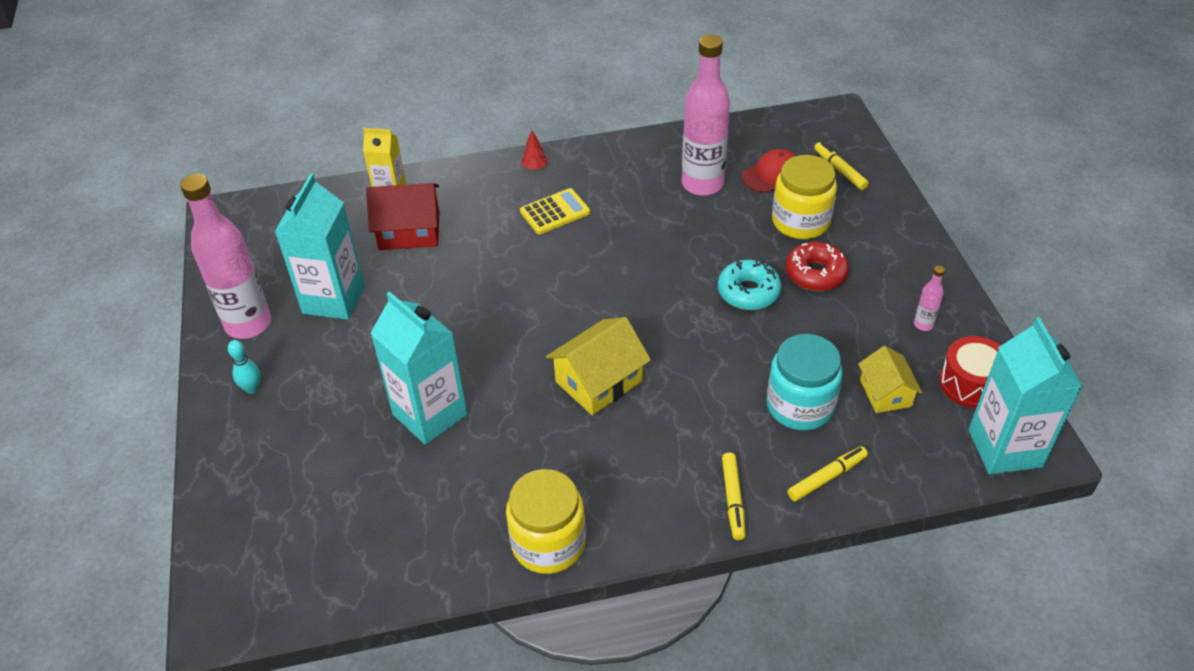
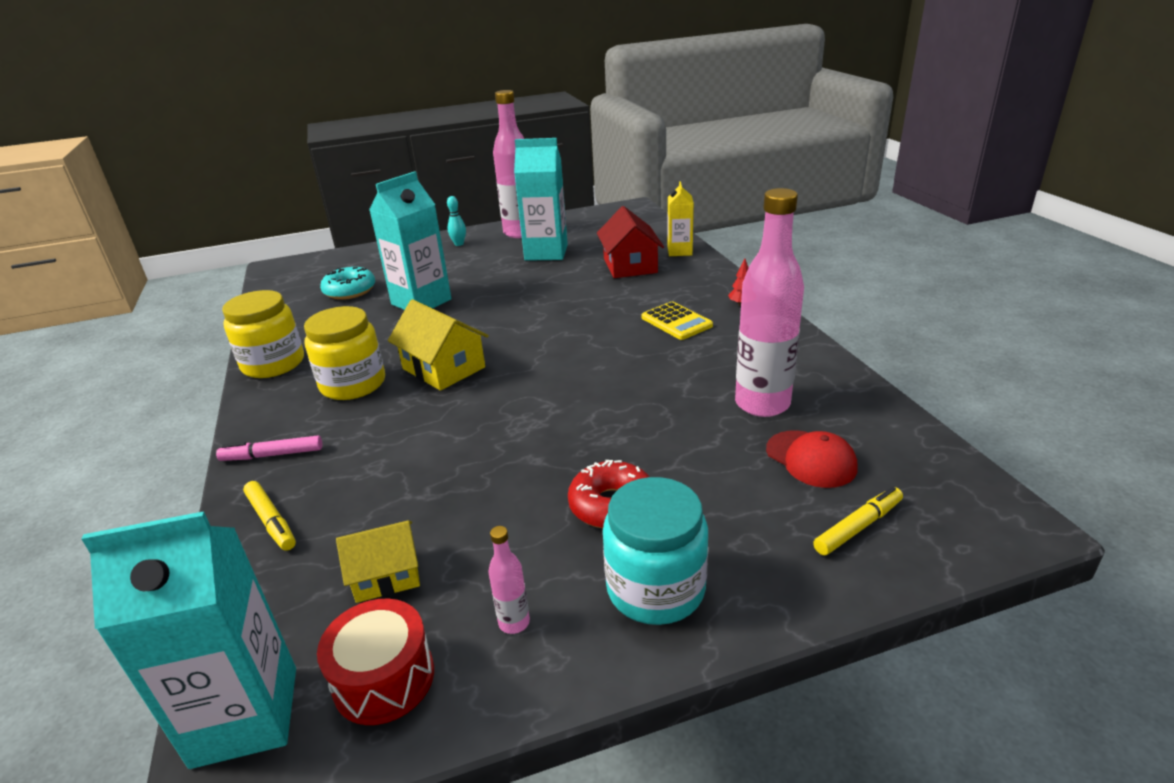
camera: 85 degrees right, 15 degrees down
(733, 499) = (272, 455): yellow marker -> pink marker
(748, 292) = (571, 450): turquoise donut -> turquoise donut (350, 291)
(800, 221) = (717, 488): yellow jar -> yellow jar (353, 384)
(800, 406) = (383, 497): turquoise jar -> turquoise jar (655, 588)

